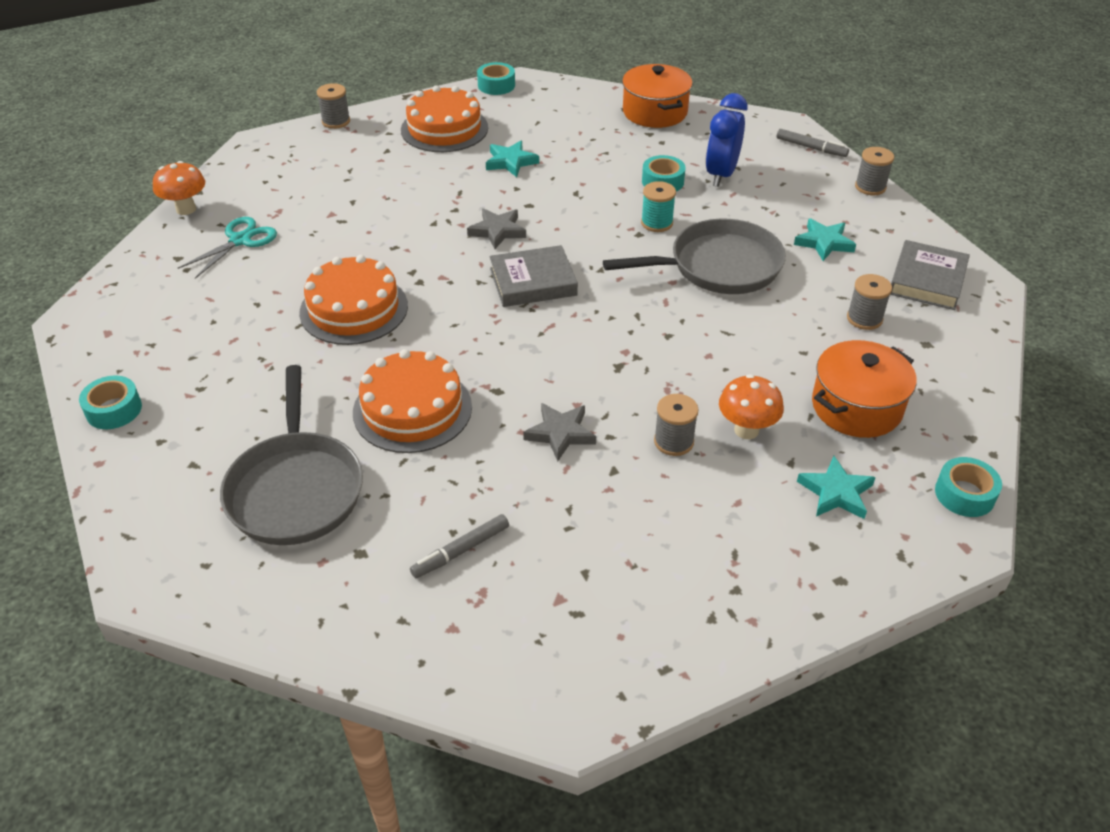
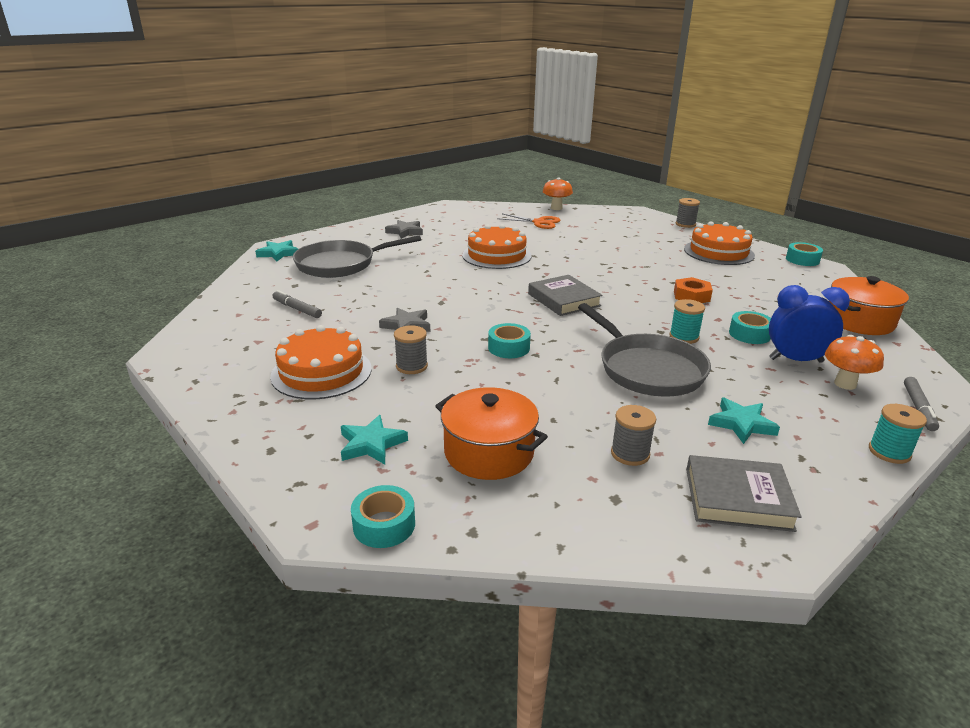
camera: 75 degrees right, 15 degrees down
(114, 410) = (388, 222): turquoise tape -> turquoise tape (508, 348)
(241, 240) = (539, 222): turquoise scissors -> orange scissors
(412, 409) = (413, 282): orange cake -> orange cake (321, 372)
(497, 231) = (613, 282): grey star -> grey star (405, 232)
(510, 162) = (704, 276): turquoise star -> turquoise star (278, 253)
(560, 187) = (691, 296): none -> orange nut
(746, 430) = (435, 396): orange mushroom -> orange mushroom (845, 384)
(870, 187) = (889, 452): grey spool -> turquoise spool

